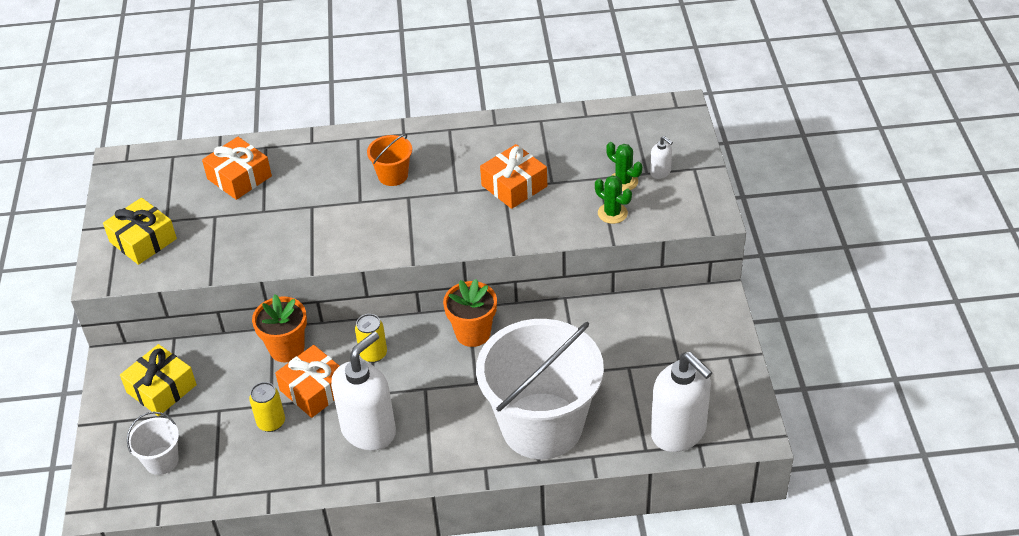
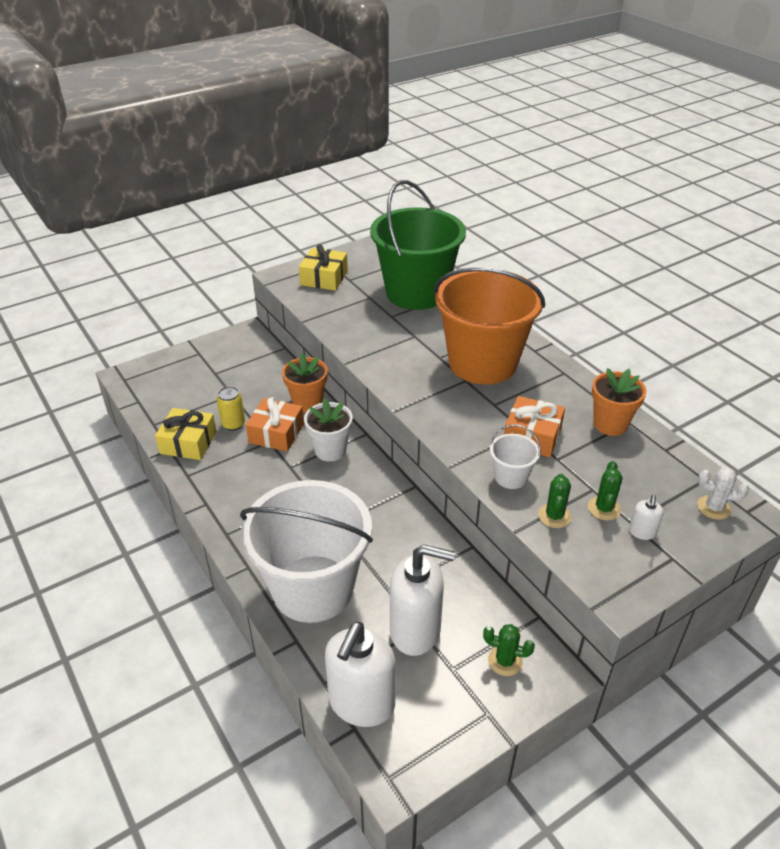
camera: 60 degrees right, 5 degrees down
(161, 388) = (237, 361): yellow gift -> yellow gift (188, 442)
(161, 460) = (174, 387): white bucket -> white bucket (511, 477)
(239, 177) = (416, 292): orange gift -> green bucket
(369, 430) = (252, 479): white soap dispenser -> white soap dispenser (416, 631)
(373, 354) = (330, 450): yellow can -> white flower pot
(393, 175) = (482, 363): orange bucket -> orange bucket, size x2.45
(473, 333) = (389, 500): orange flower pot -> orange flower pot (610, 424)
(661, 122) = (714, 508): none -> white cactus
(689, 326) = (505, 661): none -> green cactus

